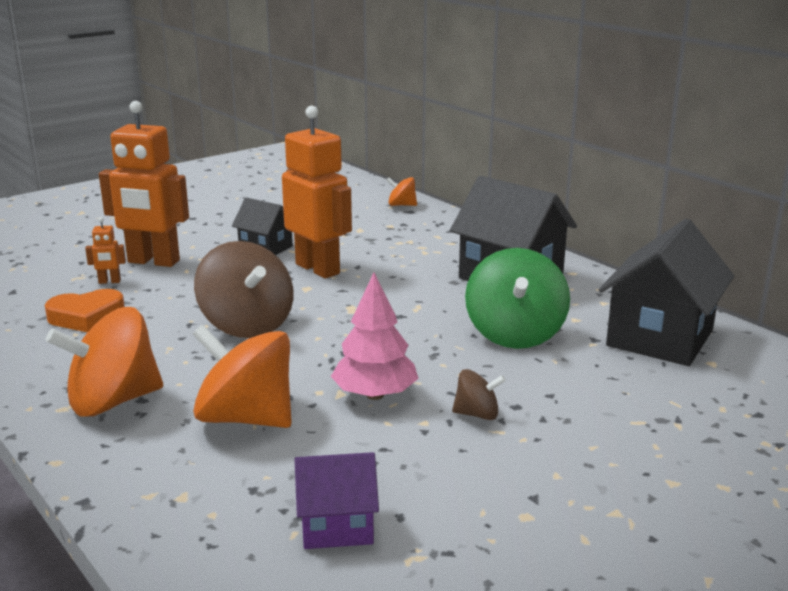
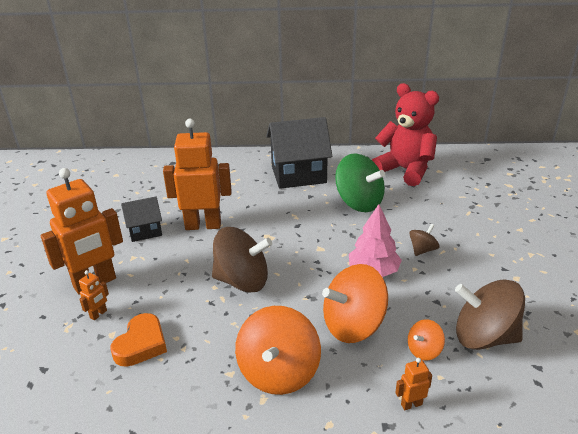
camera: 50 degrees left, 10 degrees up
(137, 507) = (411, 404): none -> orange robot
(337, 526) = (484, 337): purple house -> brown spinning top
(401, 205) = (160, 161): orange spinning top -> orange spinning top (424, 350)
(660, 338) = (405, 170): black house -> red teddy bear

